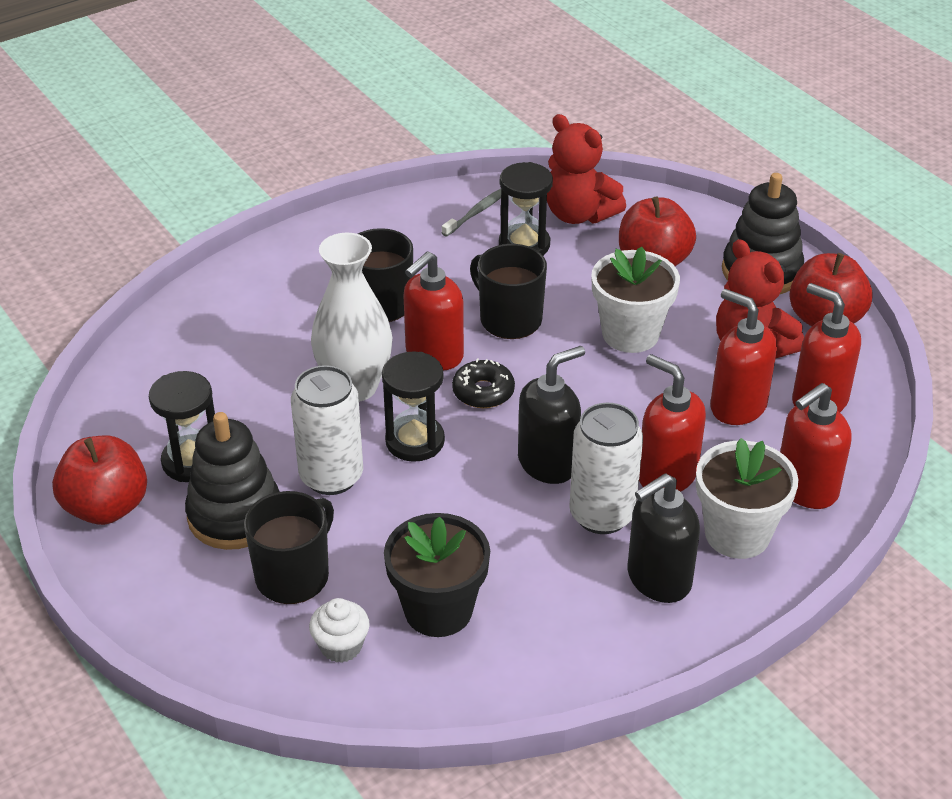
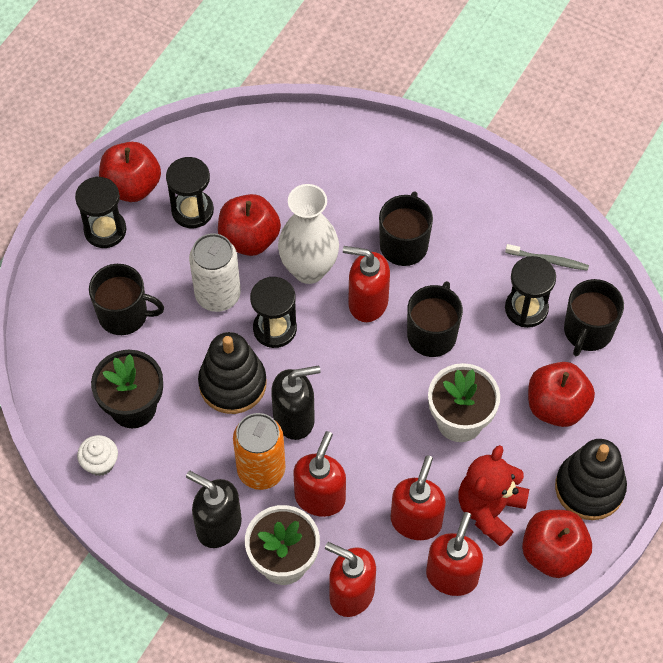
camera: 65 degrees right, 20 degrees up
(150, 555) = (105, 230): none -> black hourglass
(235, 515) = (158, 258): black stacking toy -> black stacking toy (232, 384)
(273, 423) = (249, 238): none -> red apple
(341, 646) = (81, 366): white cupcake -> white cupcake (100, 463)
(483, 392) = (345, 349): black donut -> none
(548, 463) = (294, 418): black soap dispenser -> black soap dispenser turned 45 degrees counterclockwise
(579, 214) = (587, 331): red teddy bear -> black mug
(602, 515) = (261, 470): white can -> orange can

